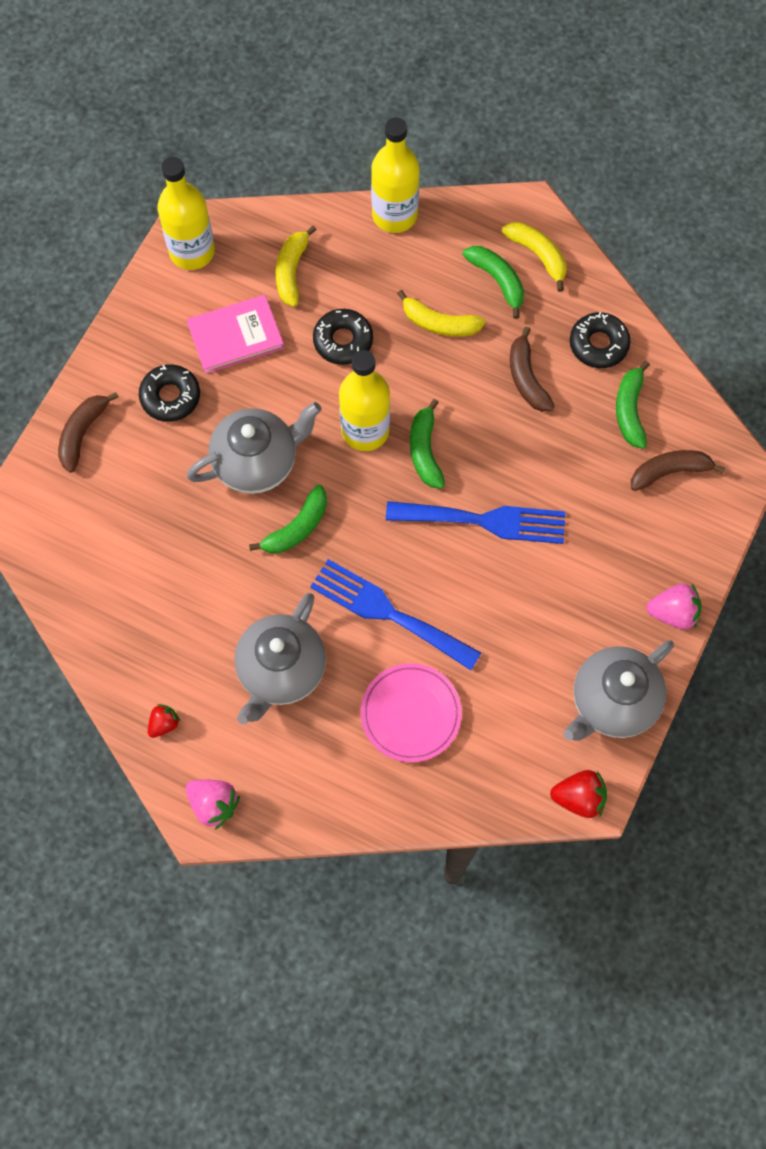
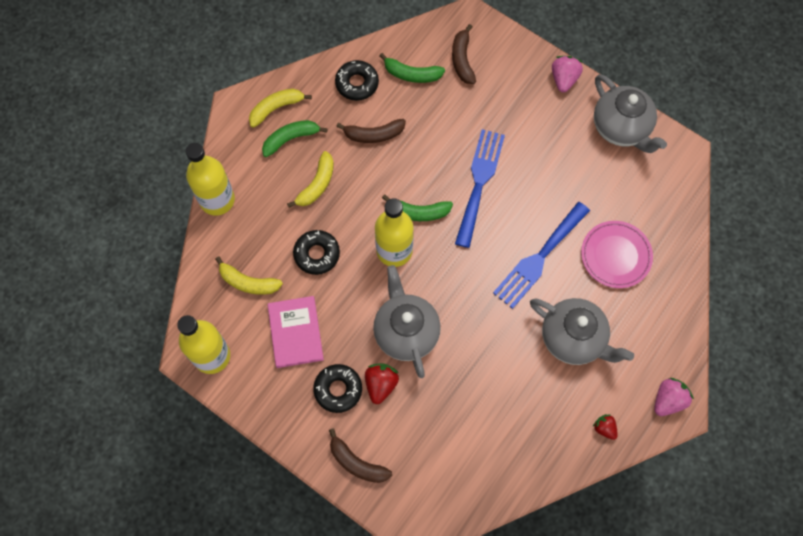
camera: 80 degrees left, 0 degrees up
(297, 527) = (464, 310): green banana -> none
(579, 797) = (684, 161): red strawberry -> red strawberry (381, 384)

